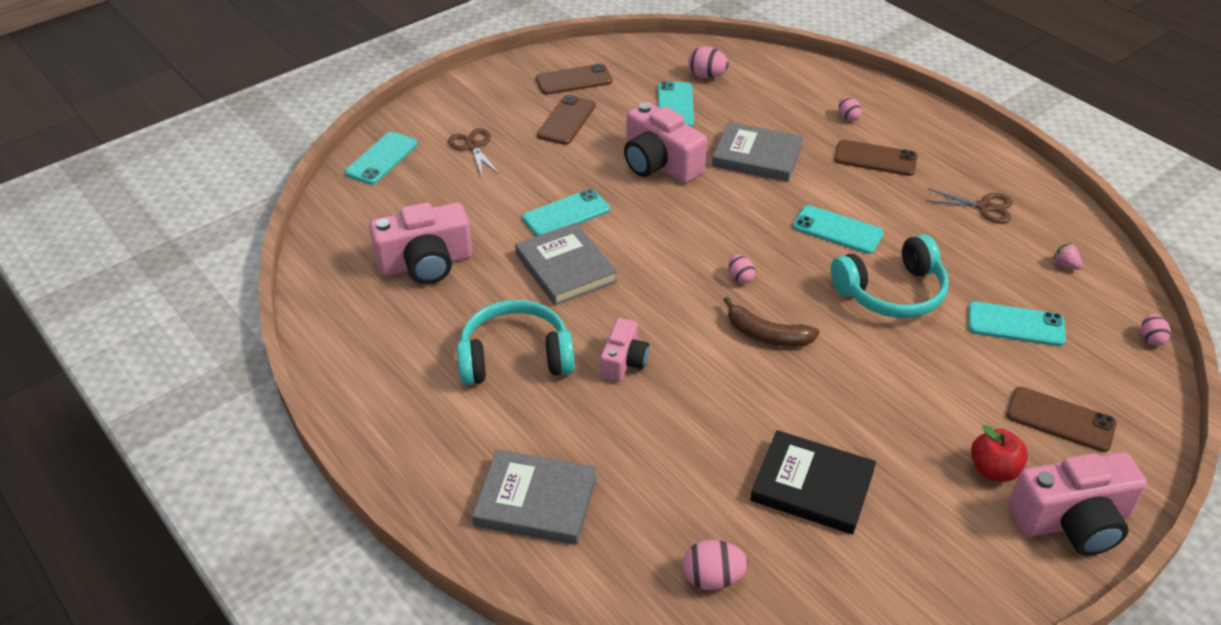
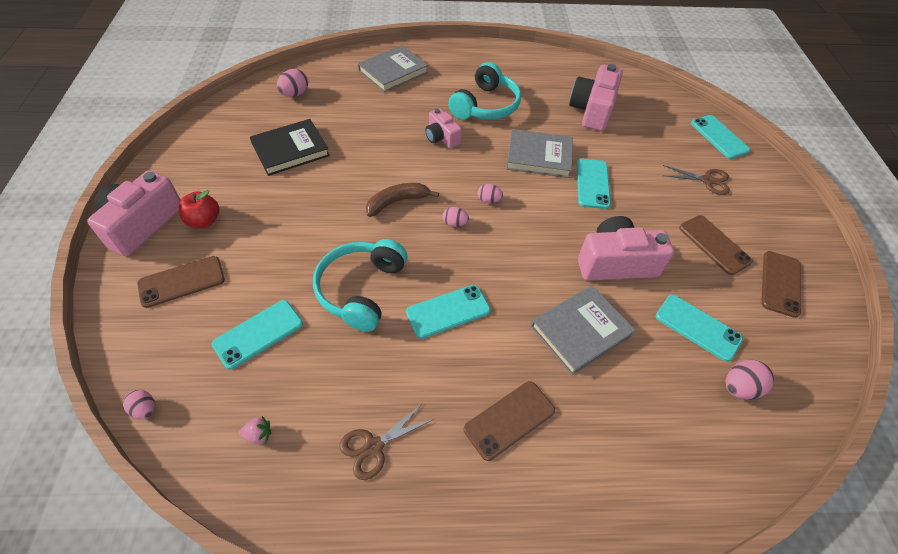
camera: 125 degrees right, 10 degrees up
(848, 117) = (590, 456): pink egg -> pink egg (489, 200)

